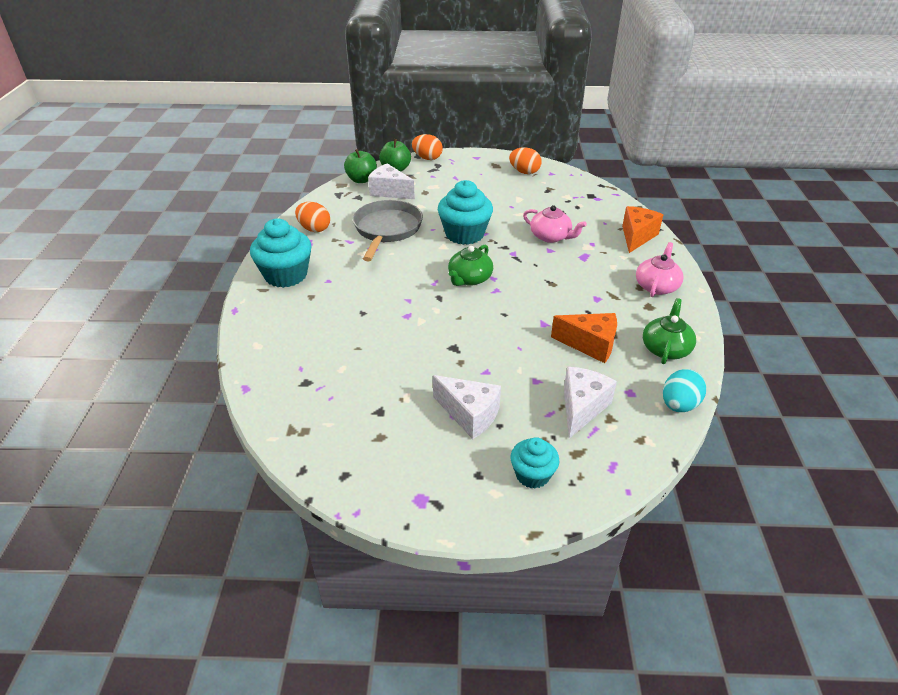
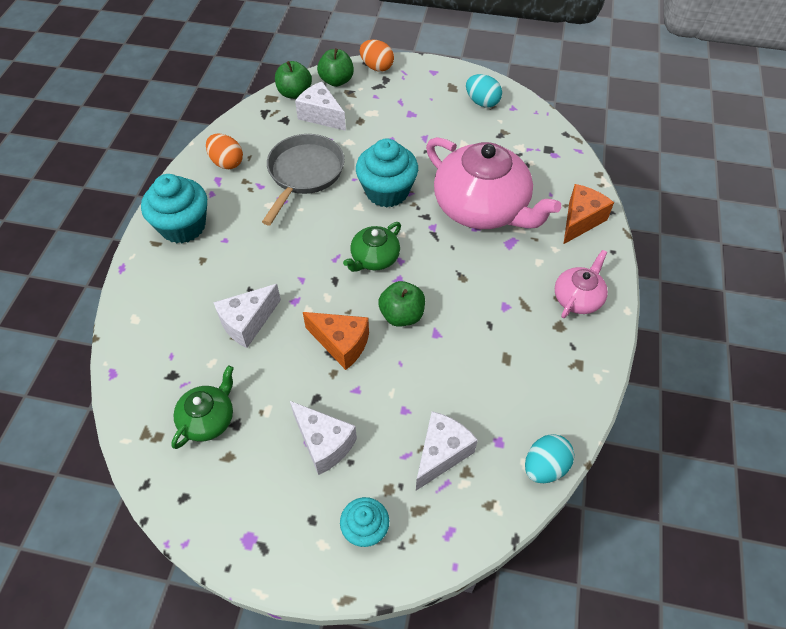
camera: 10 degrees right, 15 degrees up
(367, 335) = (247, 322): none -> white cheese
(508, 314) = (402, 315): none -> green apple
(524, 172) = (482, 102): orange egg -> turquoise egg
(551, 236) = (482, 208): pink teapot -> pink teapot, size x2.05
(590, 345) = (476, 371): orange cheese -> orange cheese (341, 344)
(666, 348) = (557, 388): green teapot -> green teapot (208, 419)

